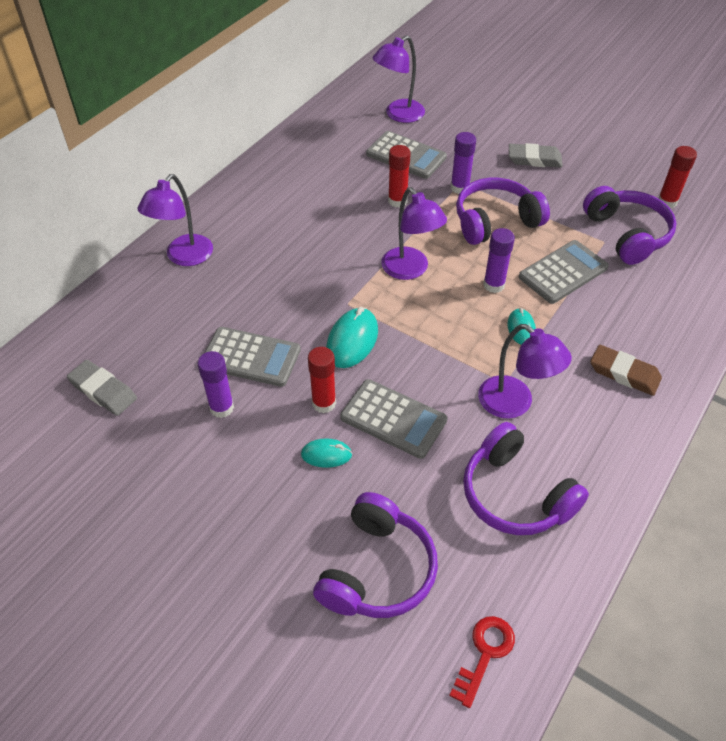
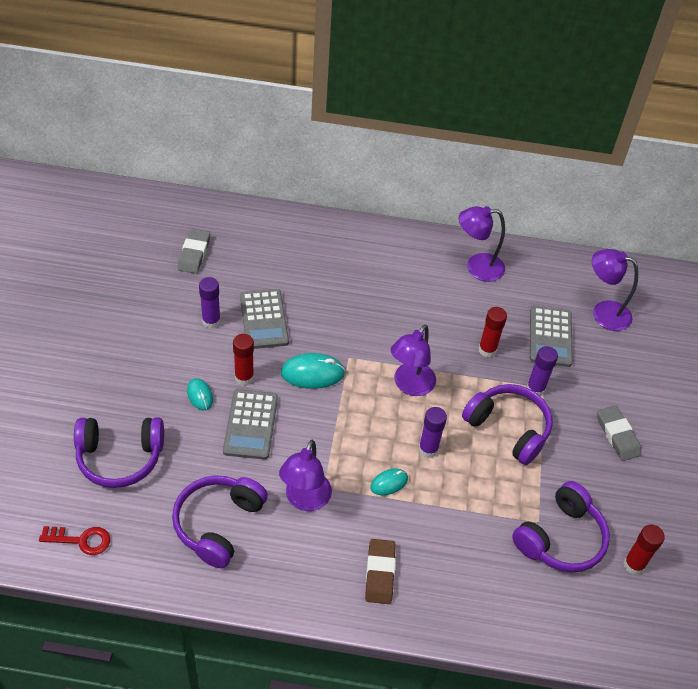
camera: 60 degrees right, 0 degrees up
(184, 257) = (337, 242): purple lamp -> purple lamp (477, 267)
(563, 272) = (475, 498): grey calculator -> none

